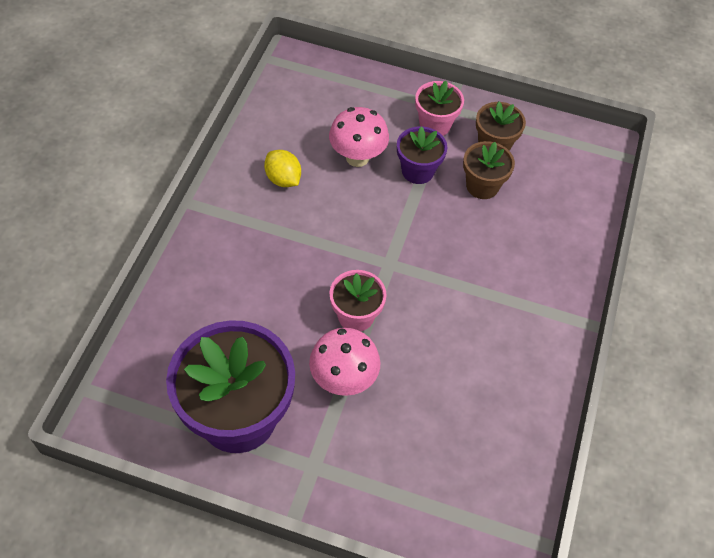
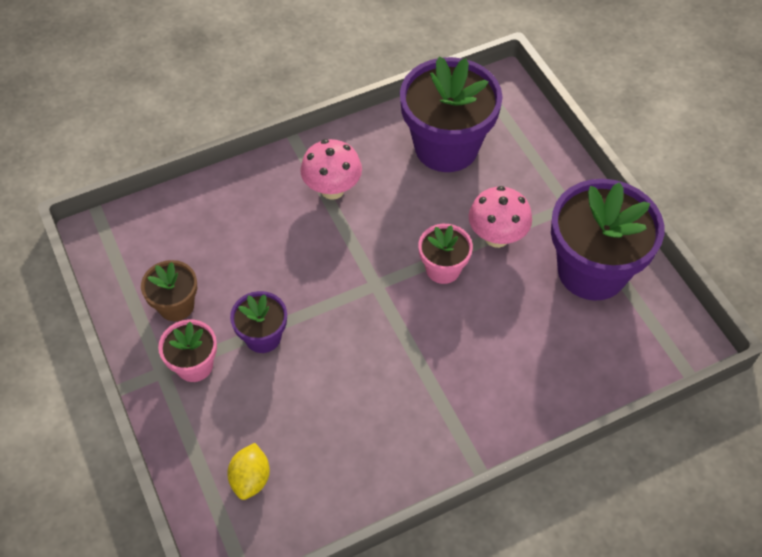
camera: 130 degrees left, 0 degrees up
(283, 179) = (378, 425): yellow lemon -> yellow lemon (251, 479)
(357, 157) = (295, 391): pink mushroom -> pink mushroom (332, 189)
(474, 430) = (446, 147): none -> purple flower pot
(482, 186) = (232, 282): brown flower pot -> none

